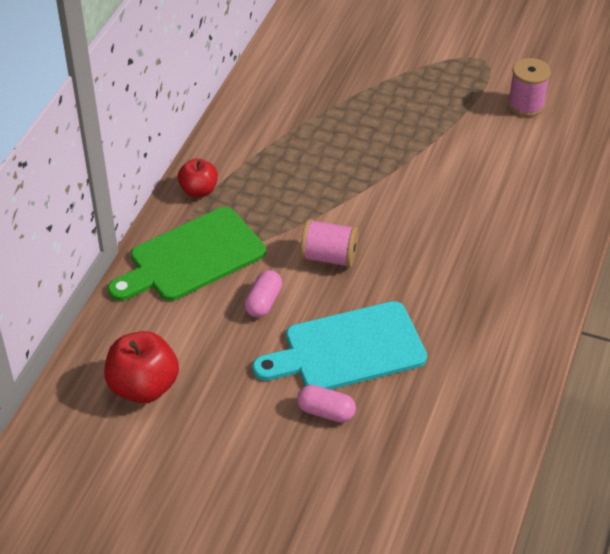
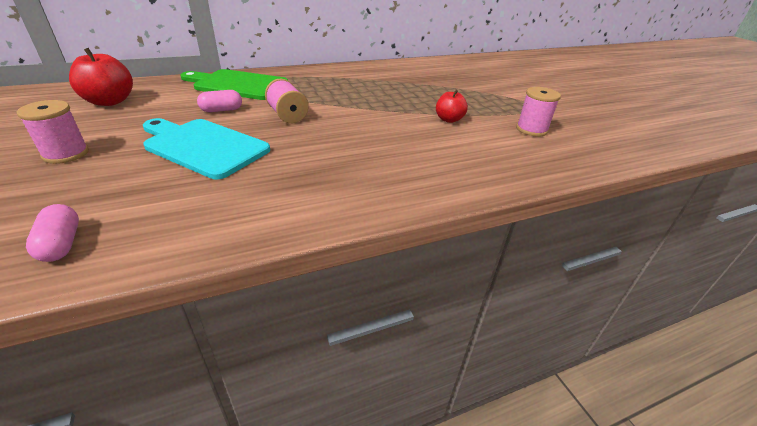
camera: 45 degrees right, 10 degrees down
(198, 190) = (293, 73): red apple -> red apple (449, 119)
(274, 451) = (66, 154): none -> pink spool
(326, 412) = (125, 159): pink capsule -> pink capsule (61, 244)

